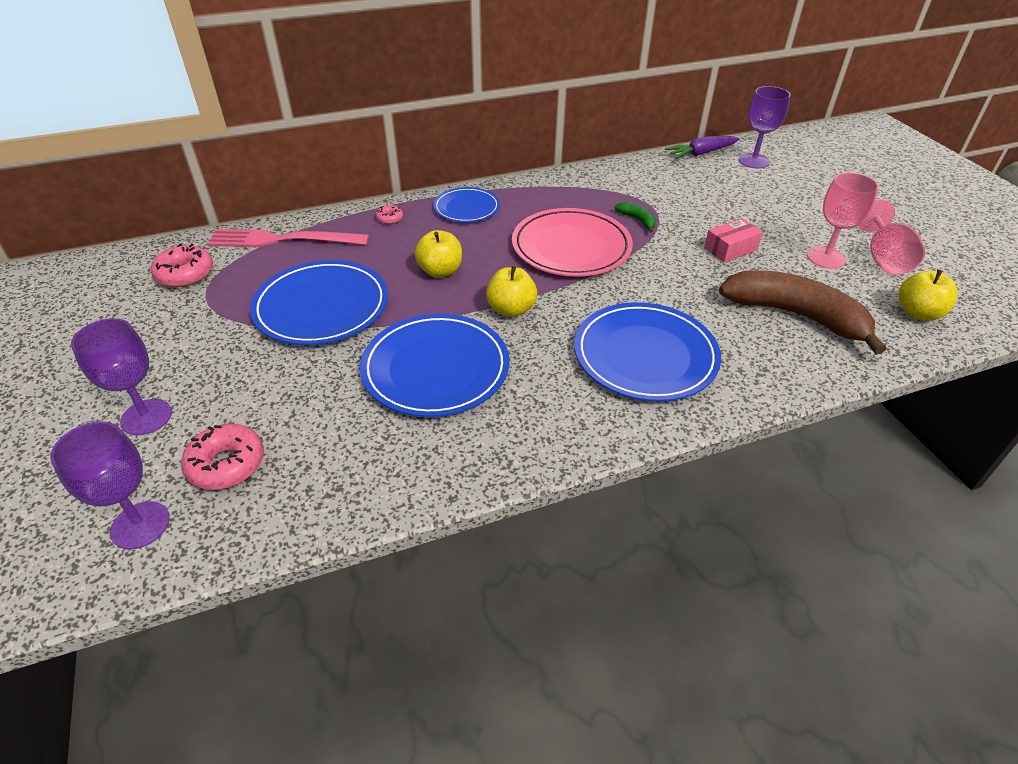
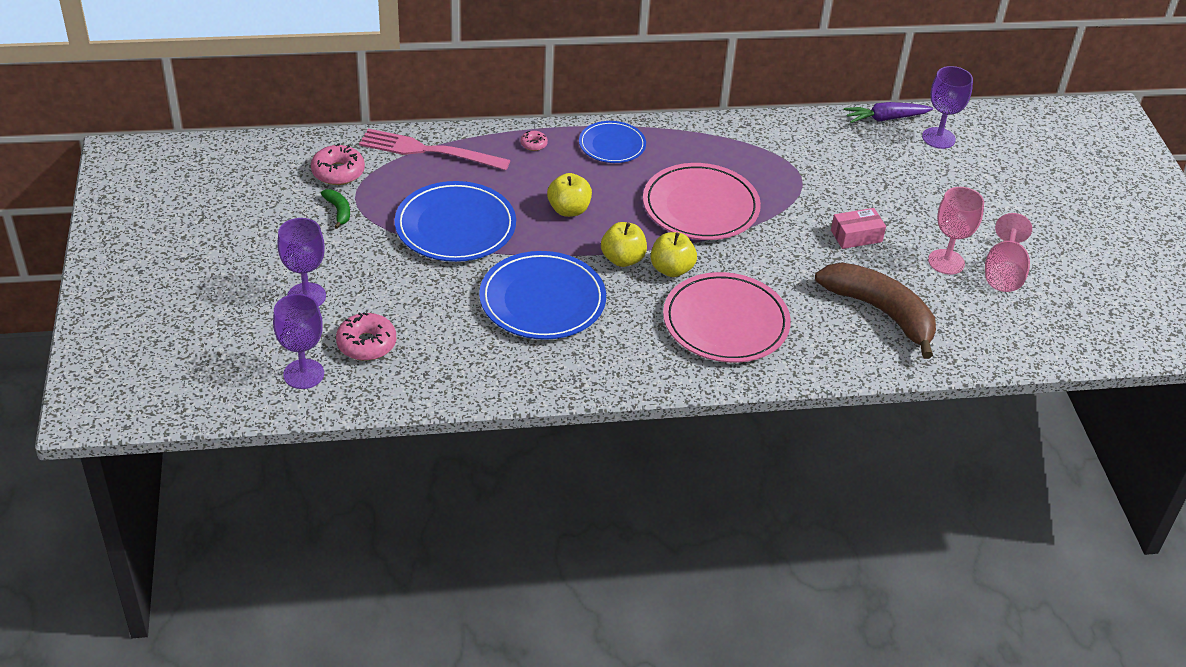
camera: 10 degrees right, 0 degrees up
(637, 220) = (778, 188): green banana -> green banana (338, 211)
(645, 355) = (725, 322): blue plate -> pink plate
(918, 313) = (998, 331): yellow apple -> yellow apple (671, 269)

